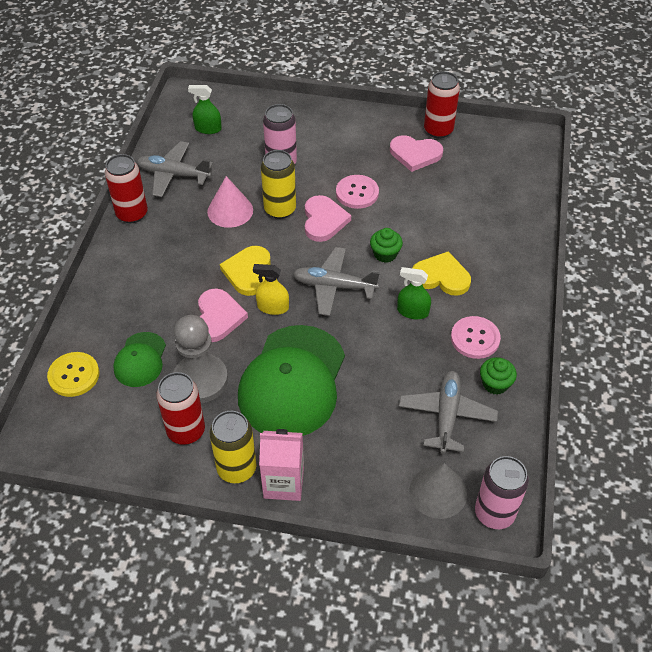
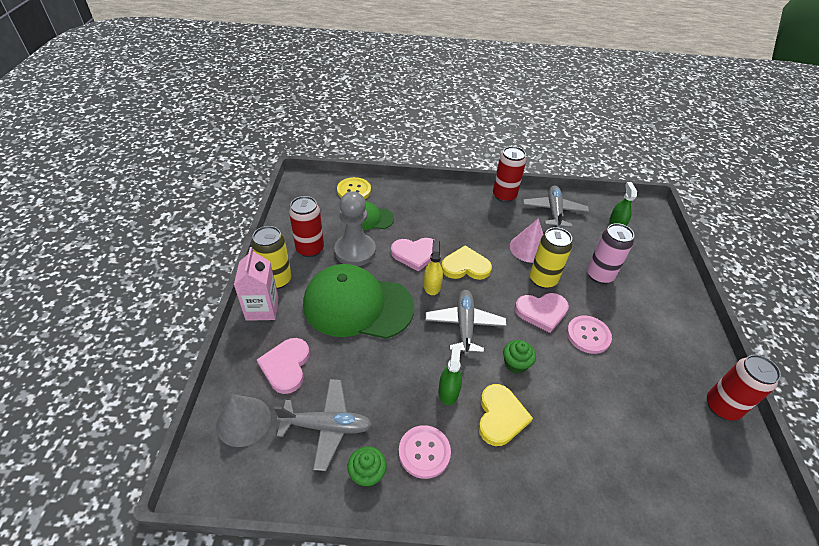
camera: 80 degrees right, 5 degrees down
(415, 154) = (669, 384): pink heart -> pink heart (286, 366)
(494, 513) = (215, 473): pink can -> none

